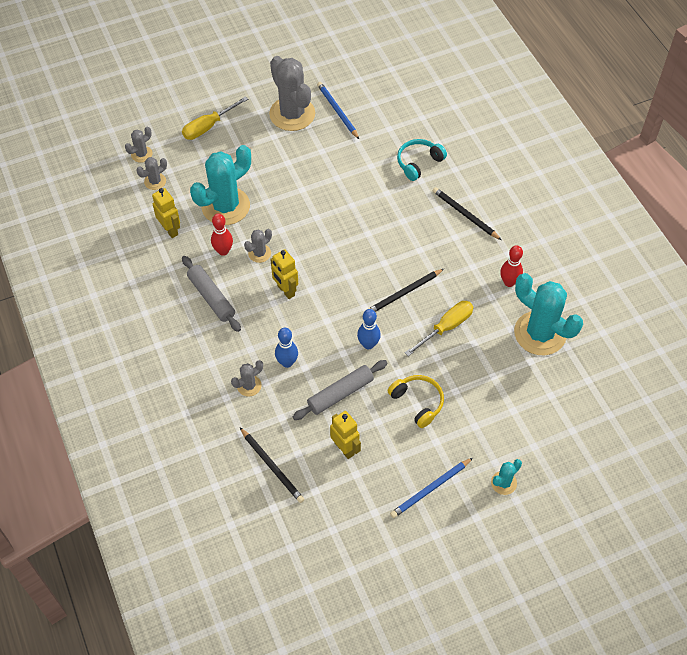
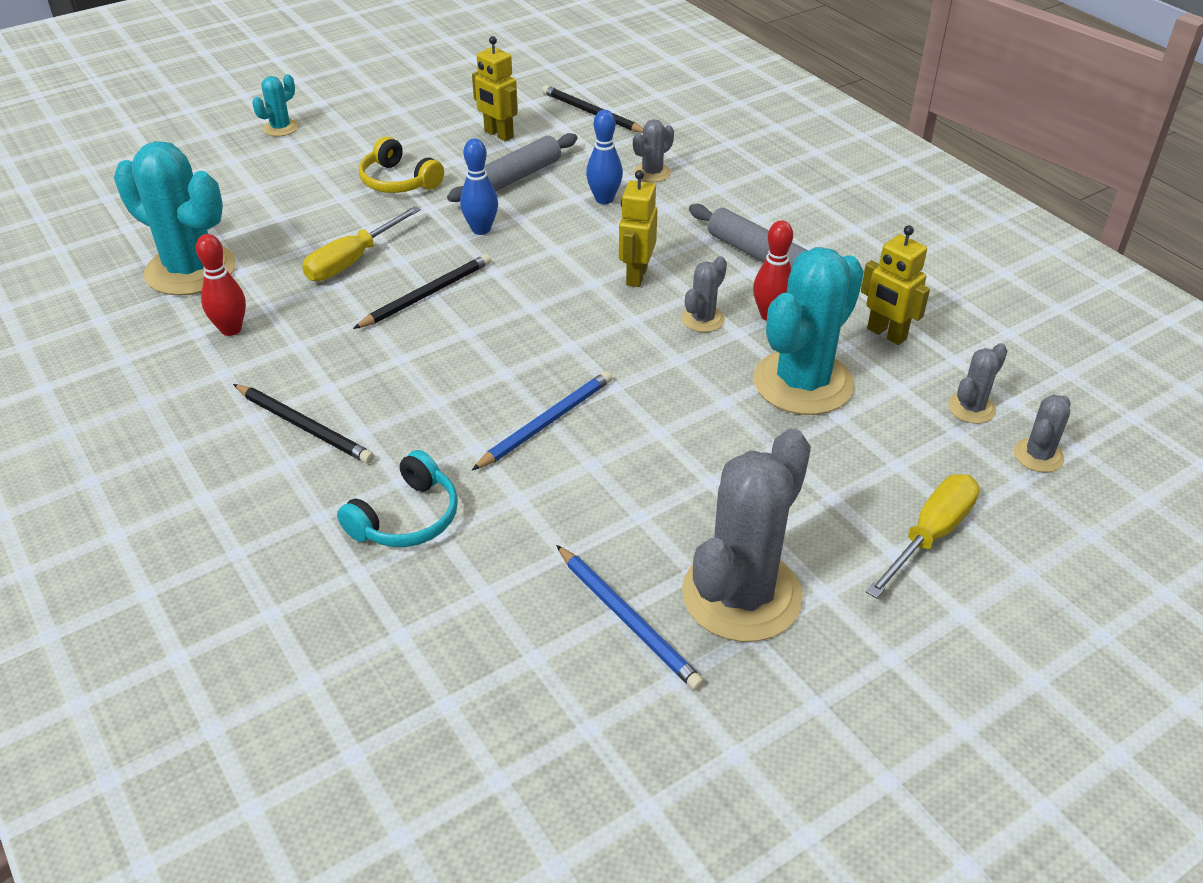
camera: 170 degrees right, 15 degrees down
(285, 291) = (636, 276): yellow robot -> yellow robot turned 120 degrees counterclockwise
(292, 114) = (741, 595): grey cactus -> grey cactus turned 75 degrees clockwise
(431, 489) = (379, 115): blue pencil -> blue pencil (546, 423)

